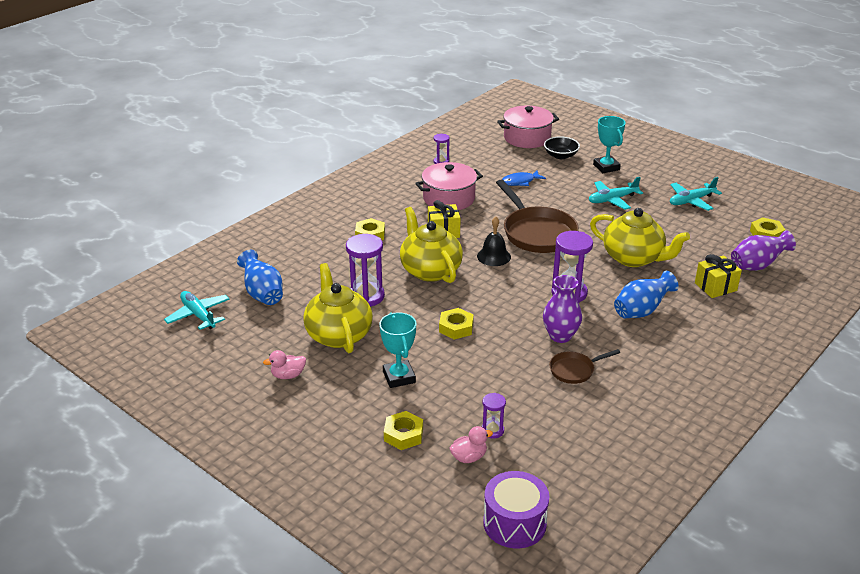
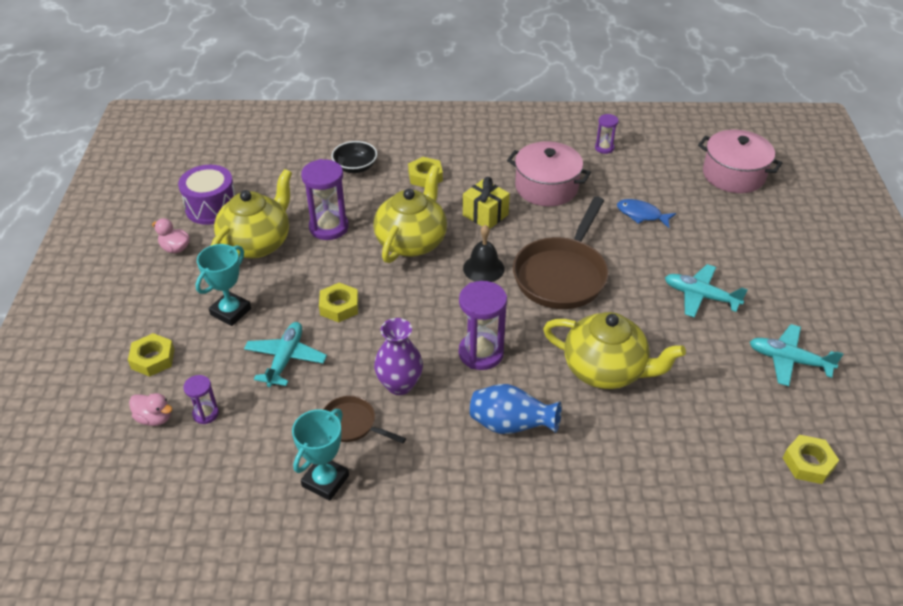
camera: 50 degrees right, 10 degrees up
(198, 315) = (209, 158): turquoise plane -> turquoise plane (285, 359)
(262, 294) = (271, 171): blue vase -> none
(514, 523) = (85, 499): purple drum -> purple drum (211, 207)
(560, 156) = (734, 215): black bowl -> black bowl (355, 167)
(606, 167) = (761, 258): turquoise trophy -> turquoise trophy (325, 481)
(633, 258) = (605, 370): yellow teapot -> yellow teapot turned 60 degrees counterclockwise
(715, 287) = (631, 467): yellow gift -> none
(757, 266) = (724, 486): purple vase -> none

